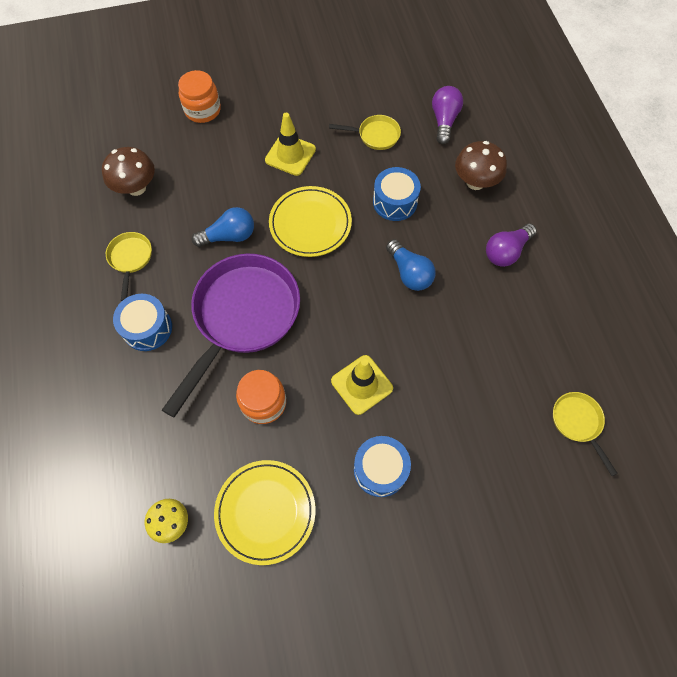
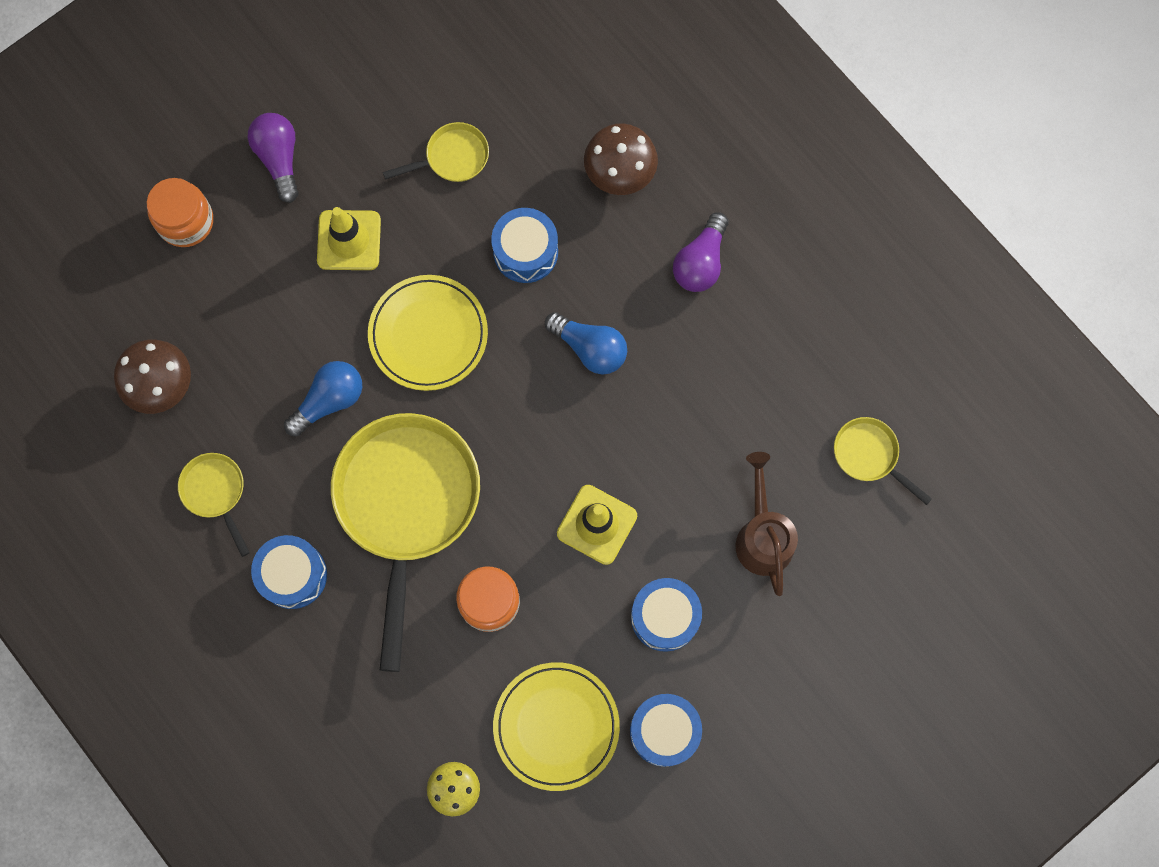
camera: 25 degrees left, 10 degrees up
(242, 317) = (406, 505): purple pan -> yellow pan
(342, 554) = (664, 731): none -> blue drum
(444, 121) = (537, 92): purple light bulb -> purple light bulb (279, 159)
(476, 444) = (762, 536): none -> brown watering can

